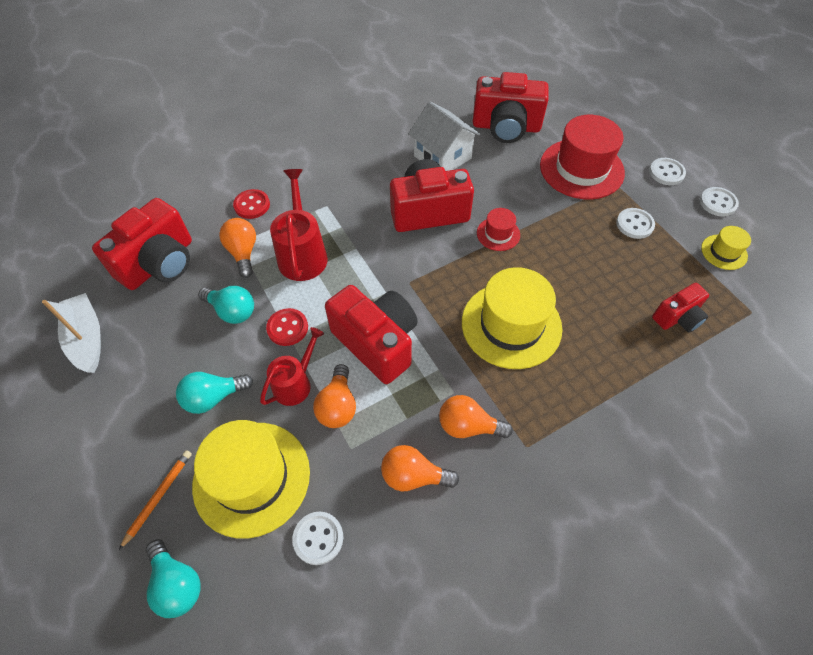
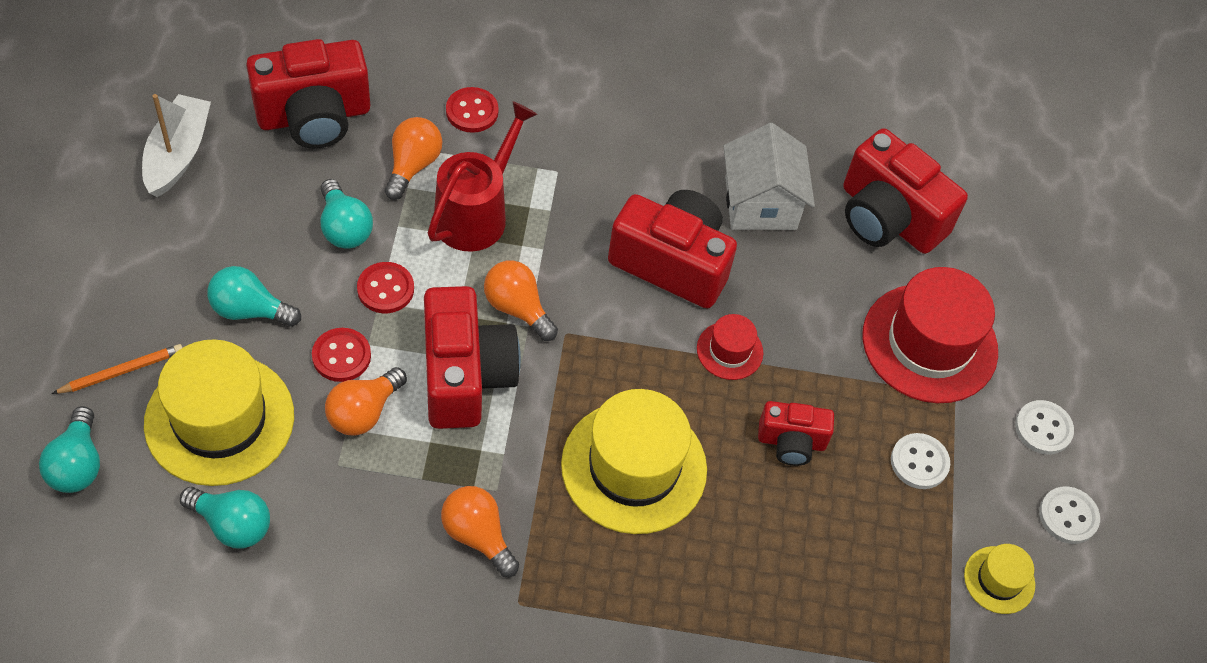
camera: 30 degrees right, 0 degrees up
(295, 383) = (341, 356): red watering can -> red button
(318, 538) = (232, 524): white button -> turquoise light bulb
(413, 476) = (375, 540): orange light bulb -> orange light bulb (517, 308)
(677, 317) = (844, 607): red camera -> red camera (791, 442)

